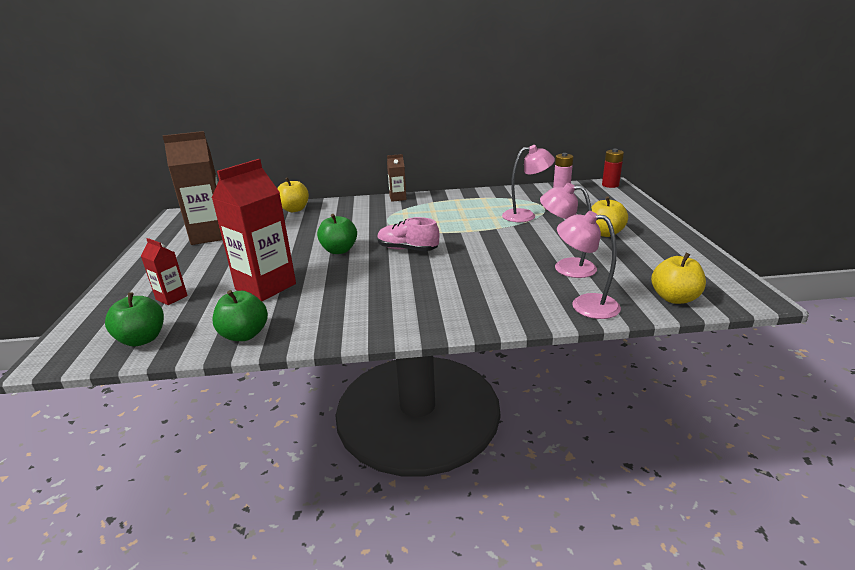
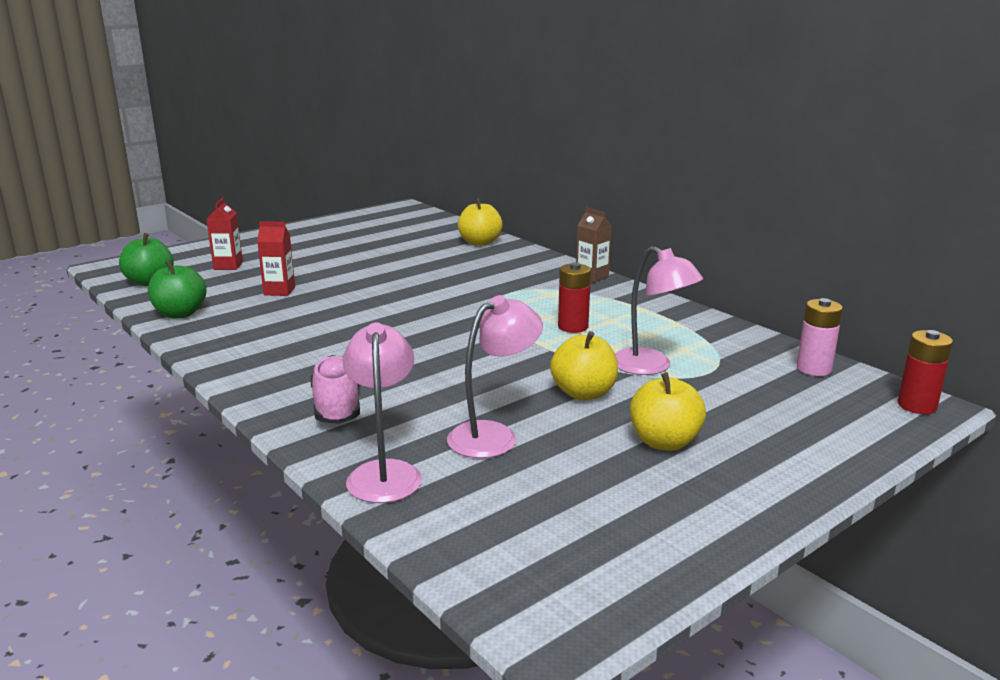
camera: 55 degrees right, 5 degrees down
(210, 235) = (369, 234): brown carton -> none
(265, 286) = (279, 291): red carton -> red carton, size x0.49
(339, 250) = (396, 294): green apple -> none
(407, 249) = (438, 325): pink shoe -> pink shoe (337, 407)
(457, 218) = (573, 327): none -> red battery
(566, 267) = (494, 435): pink lamp -> pink lamp turned 60 degrees clockwise
(674, 298) = (470, 545): yellow apple -> yellow apple (583, 393)

